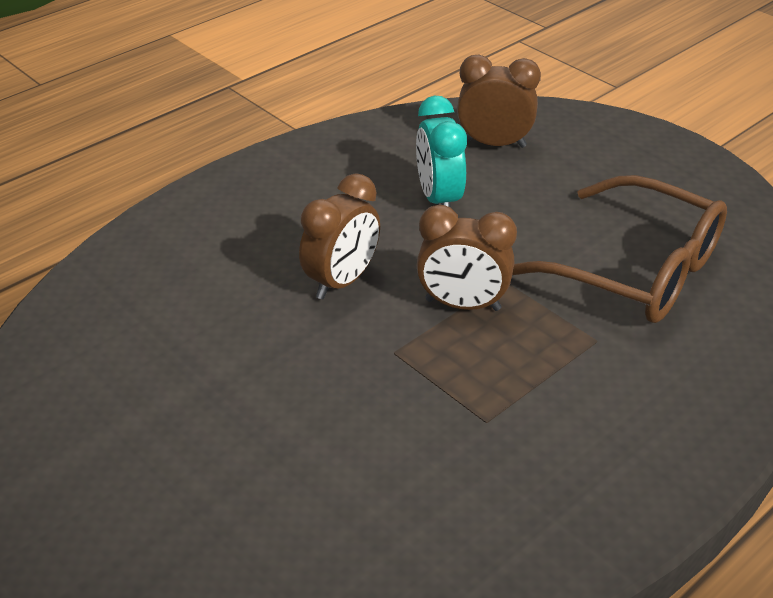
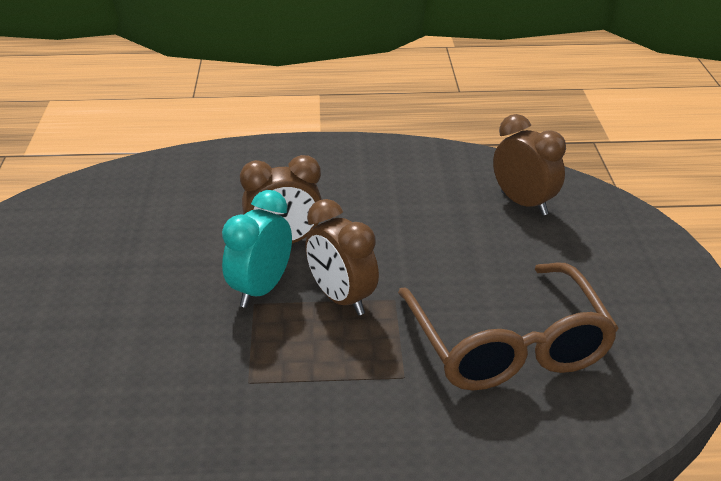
camera: 40 degrees right, 5 degrees down
(439, 199) = (426, 222): turquoise clock -> turquoise clock (260, 290)

